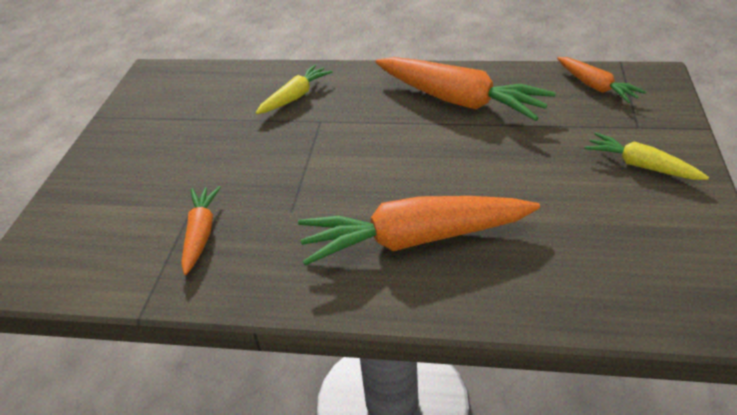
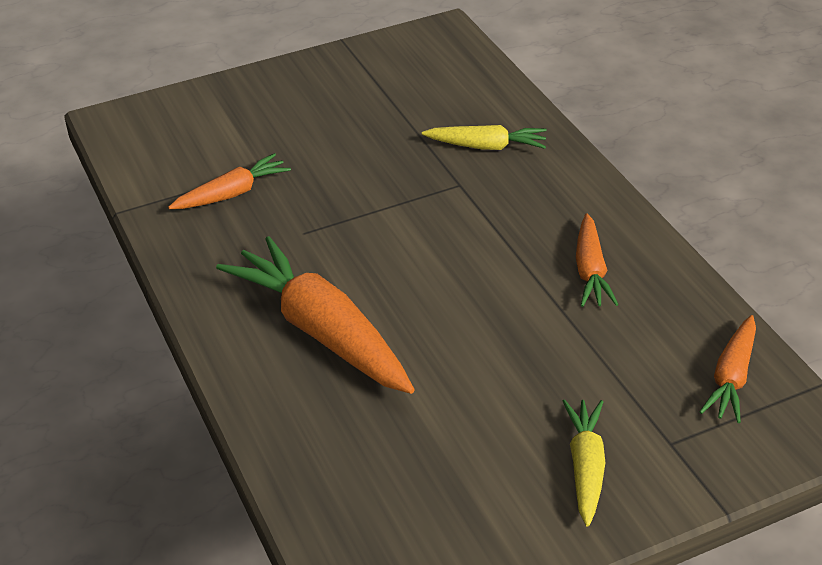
camera: 55 degrees right, 0 degrees up
(459, 100) = (590, 271): orange carrot -> orange carrot, size x0.54

